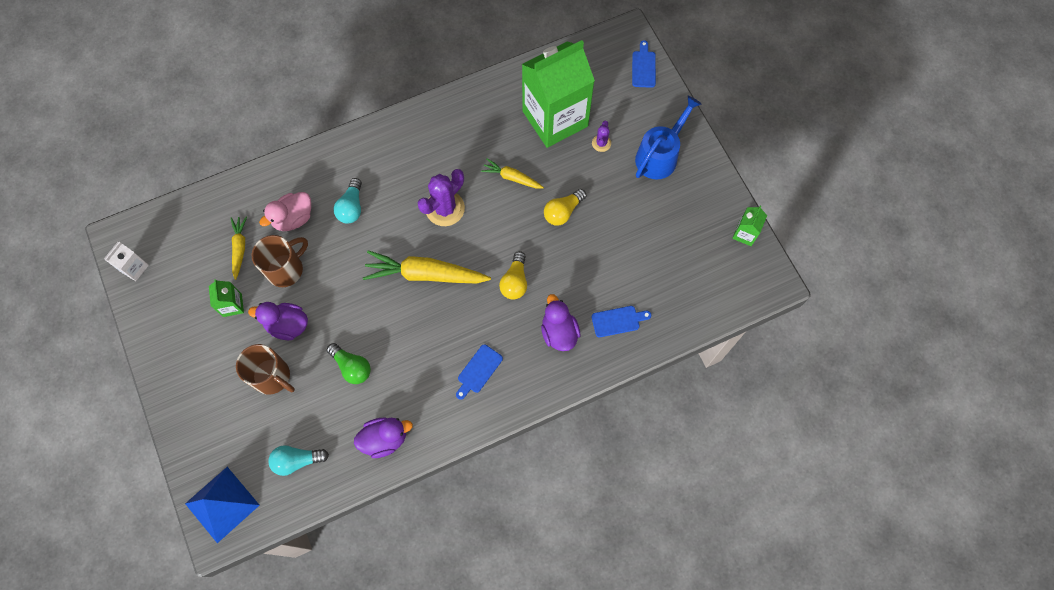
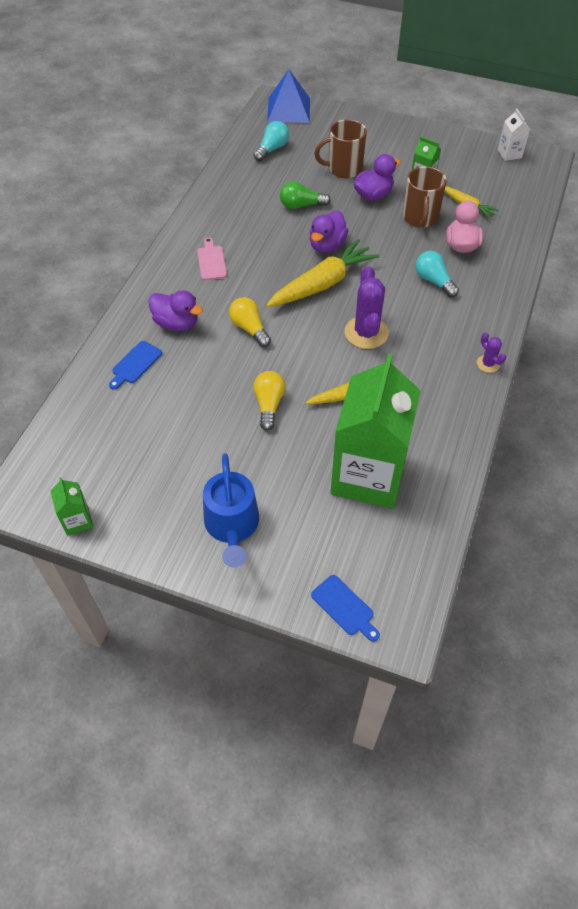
camera: 135 degrees right, 15 degrees down
(384, 439) = (231, 190): purple duck -> purple duck (327, 245)
(478, 371) = (211, 261): blue cutting board -> pink cutting board
(601, 143) = (300, 490): purple cactus -> purple cactus (488, 364)

